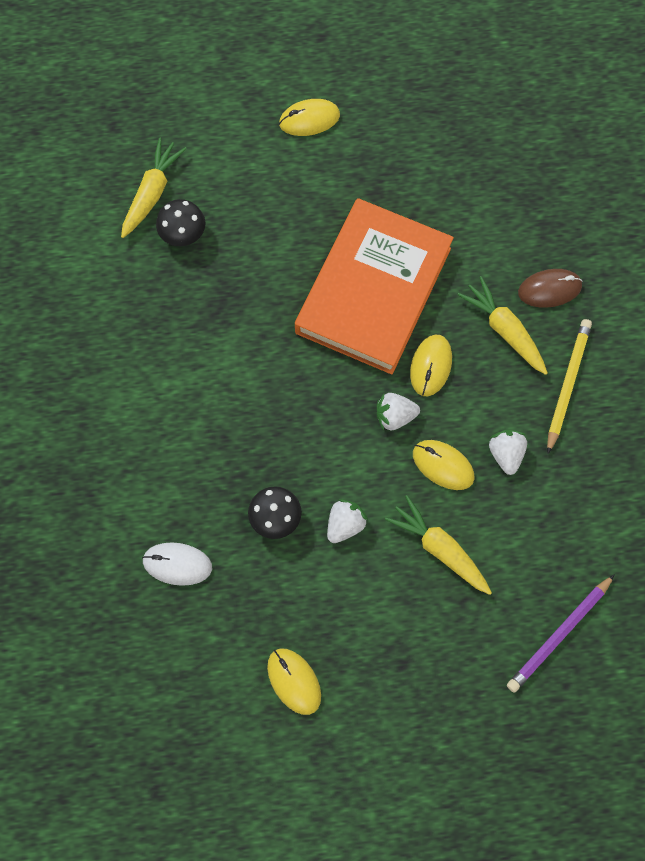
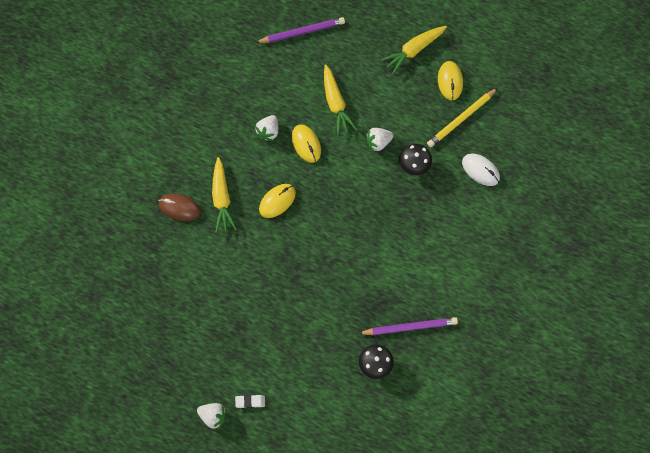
camera: 150 degrees left, 0 degrees up
(152, 193) = (379, 405): yellow carrot -> yellow carrot (413, 50)
(164, 301) = (410, 327): none -> purple pencil
(309, 119) = (250, 401): yellow mouse -> white eraser
(373, 290) = (281, 264): orange book -> none
(395, 416) = (315, 184): white strawberry -> white strawberry (213, 416)
(567, 384) = (208, 149): yellow pencil -> yellow pencil (461, 119)

